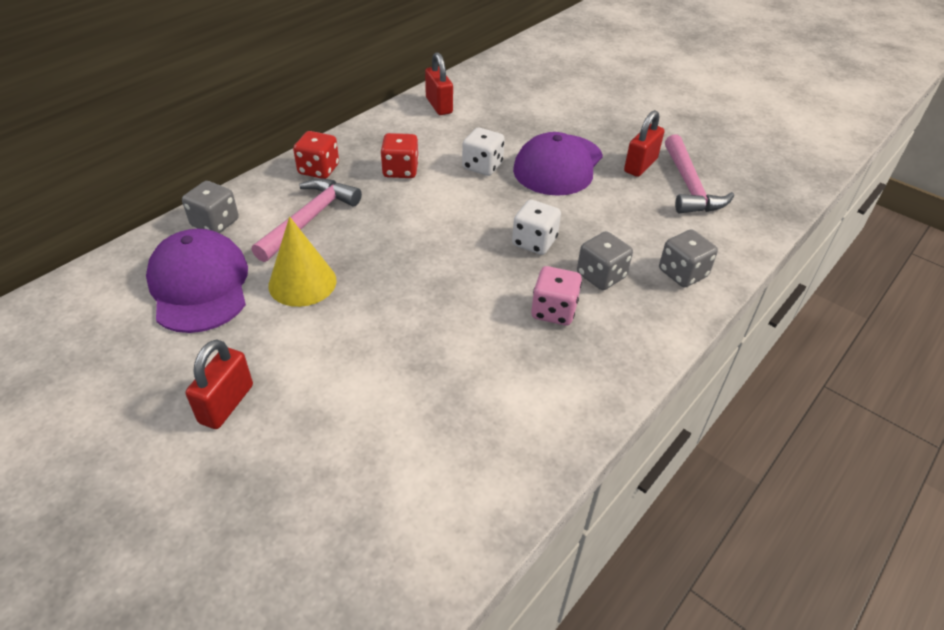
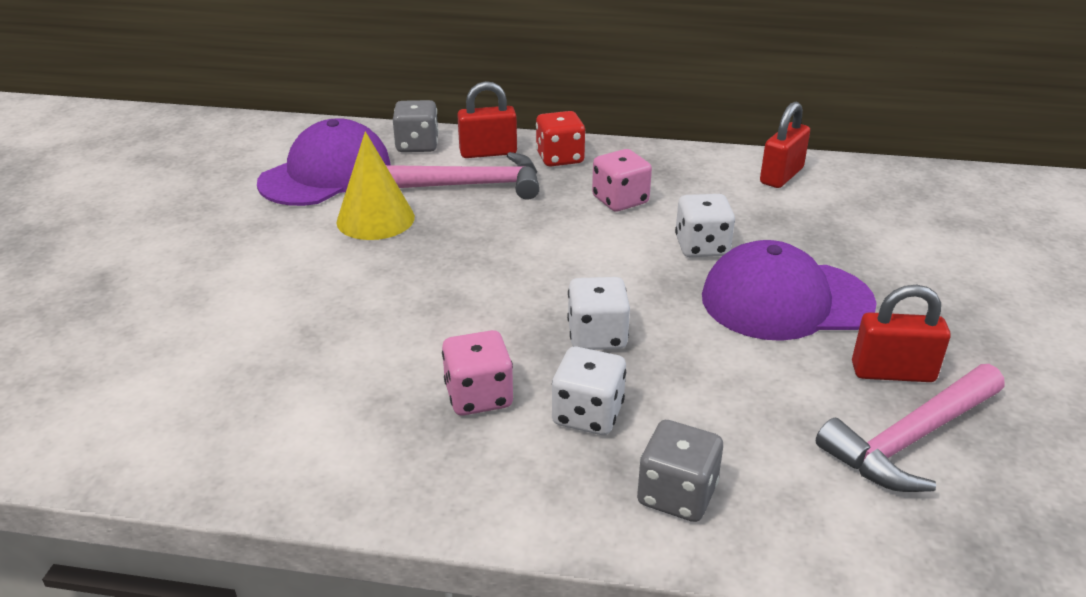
camera: 60 degrees right, 10 degrees down
(226, 404) = (186, 248): red padlock -> red padlock (488, 152)
(400, 170) = (620, 200): red dice -> pink dice
(601, 276) = (587, 414): grey dice -> white dice

